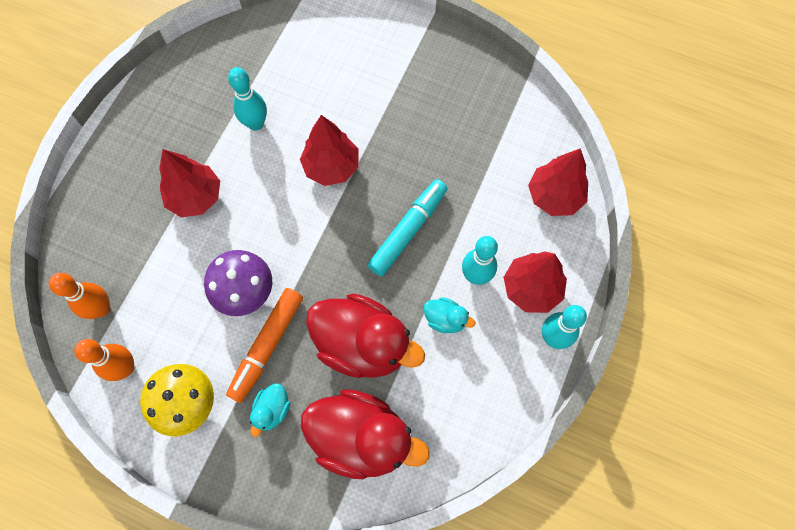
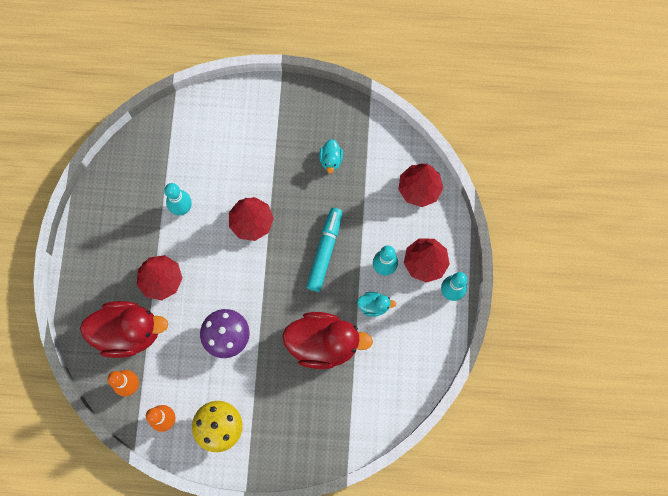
camera: 20 degrees left, 5 degrees up
(267, 346) = (258, 368): orange marker -> none
(272, 410) = (279, 410): turquoise duck -> turquoise duck (331, 160)
(361, 438) = (346, 406): red duck -> red duck (129, 332)

